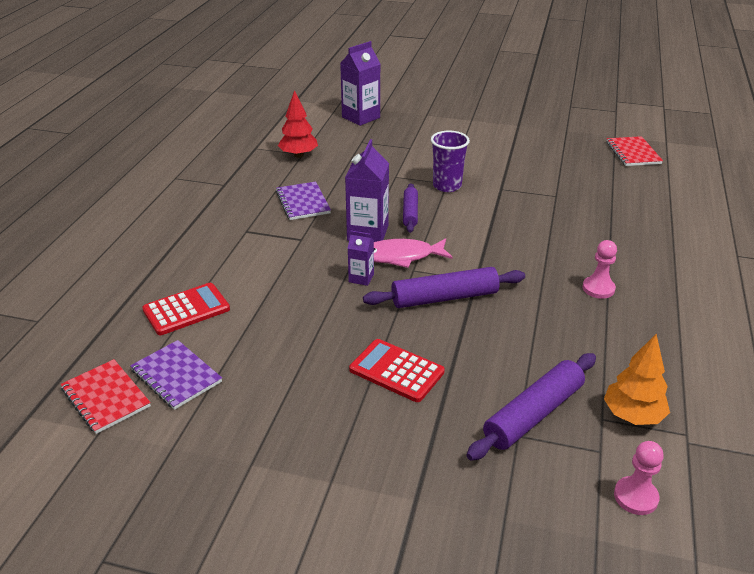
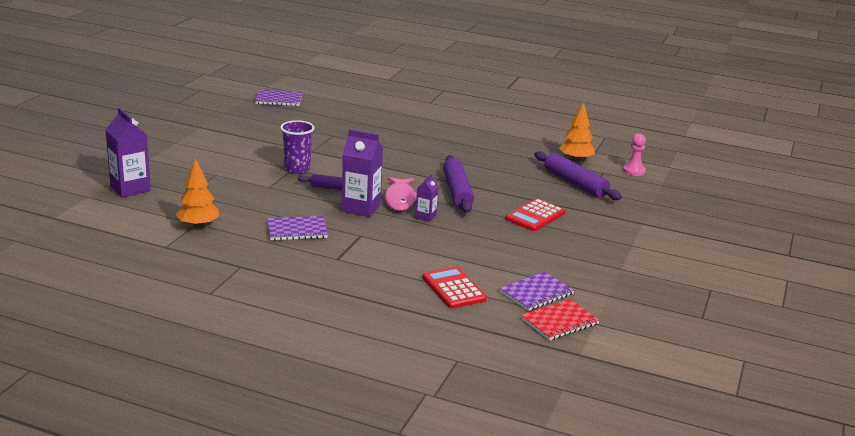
camera: 85 degrees left, 10 degrees down
(298, 155) = (198, 225): red tree -> orange tree
(598, 288) = (457, 145): pink pawn -> none
(633, 153) = (279, 99): red notebook -> purple notebook

